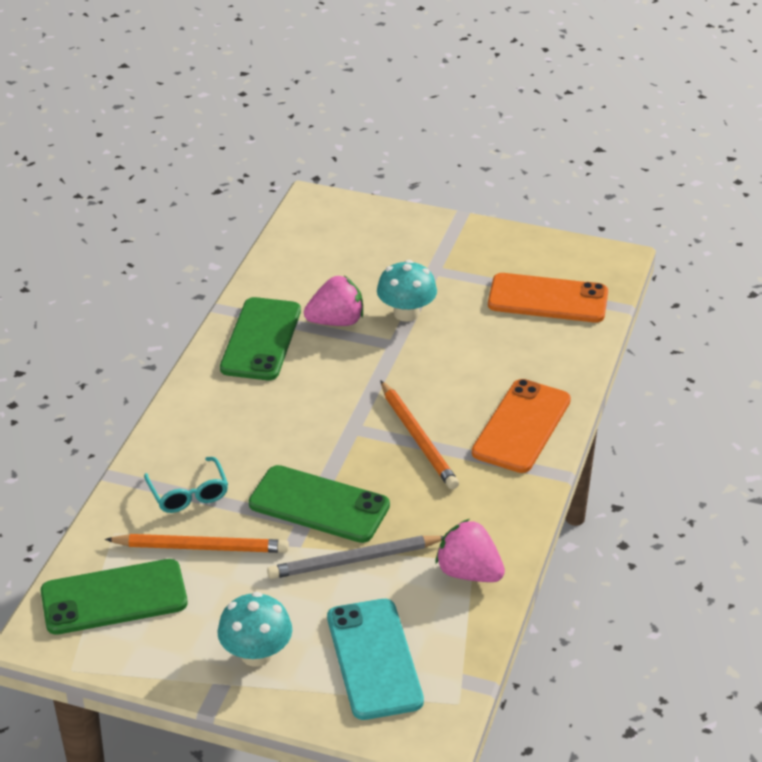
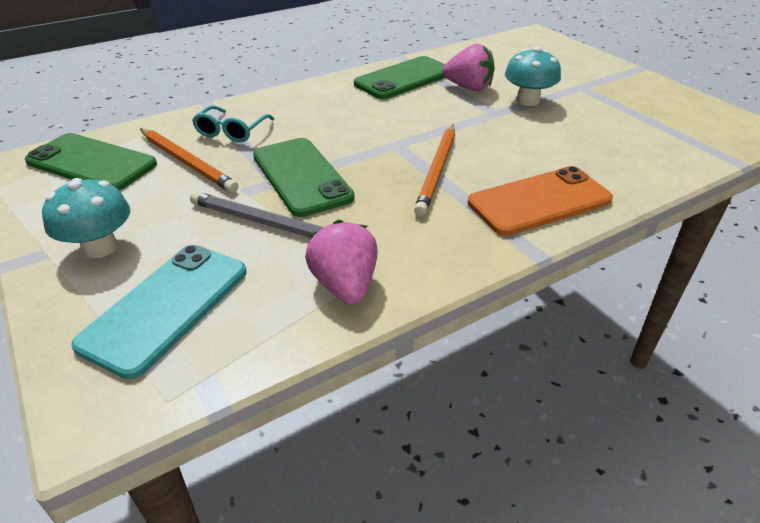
camera: 40 degrees right, 0 degrees up
(548, 299) = (663, 133): orange phone -> none

